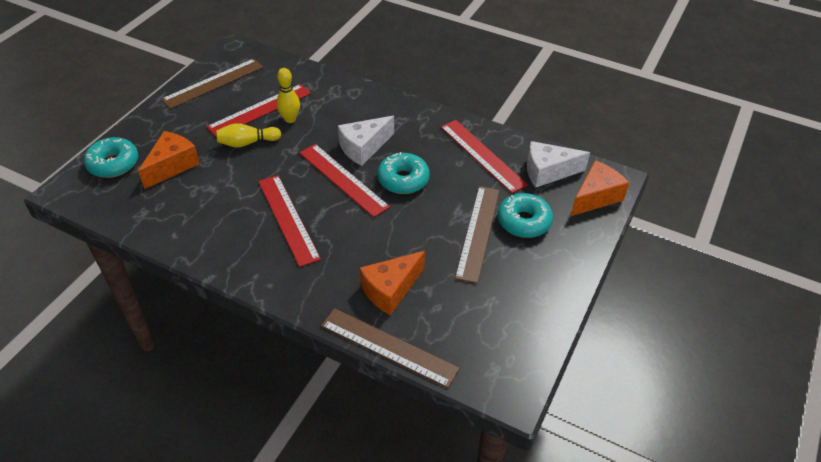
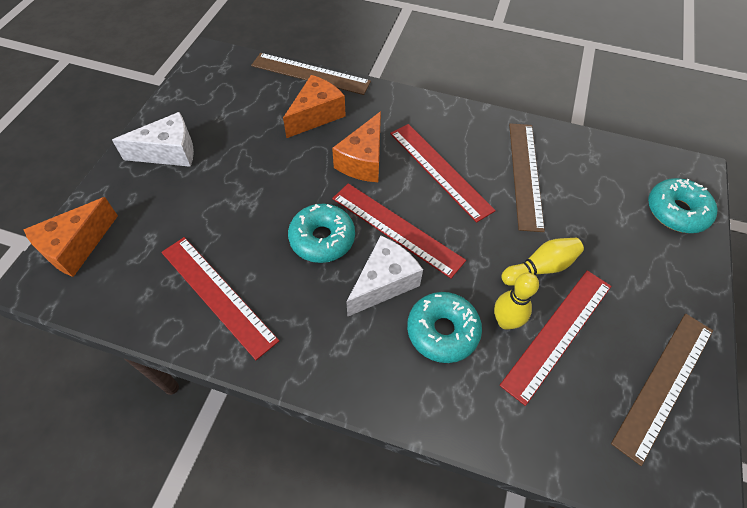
camera: 170 degrees right, 10 degrees up
(172, 166) = (607, 218): orange cheese -> orange cheese (363, 161)
(478, 232) = (230, 182): brown ruler -> brown ruler (525, 174)
(524, 221) = (175, 201): turquoise donut -> turquoise donut (442, 331)
(548, 172) = (129, 278): white cheese -> white cheese (169, 152)

